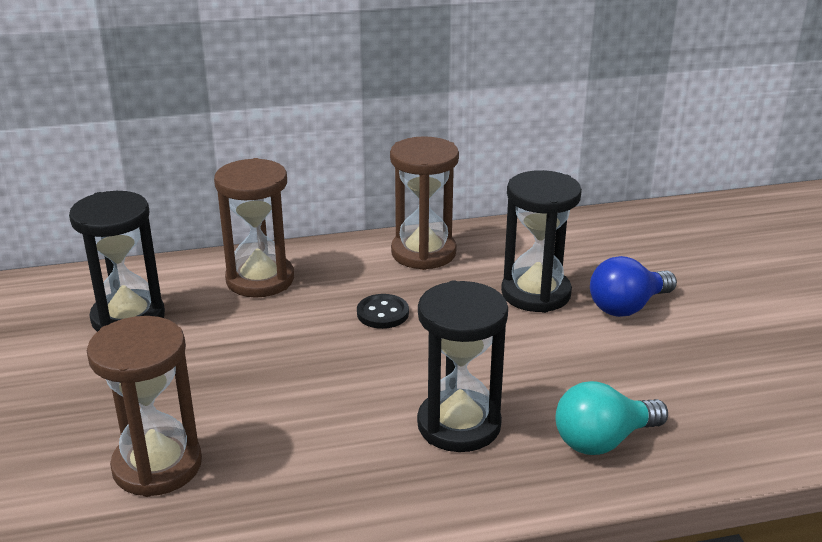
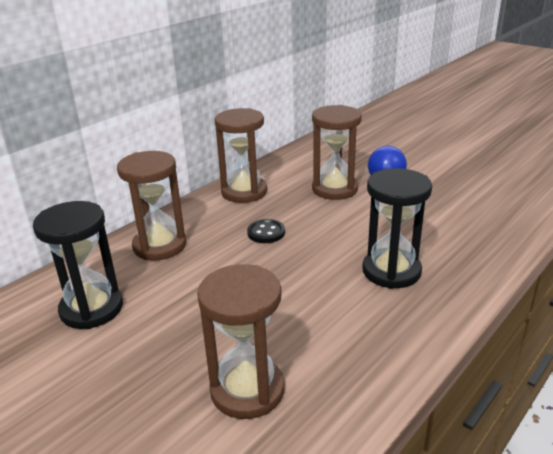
camera: 35 degrees left, 0 degrees up
(536, 293) = (334, 189): black hourglass -> brown hourglass
(603, 440) = (467, 244): turquoise light bulb -> none

